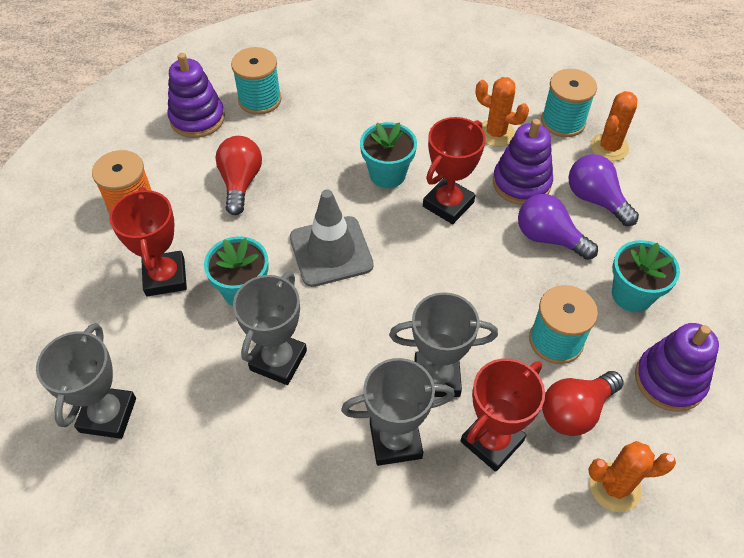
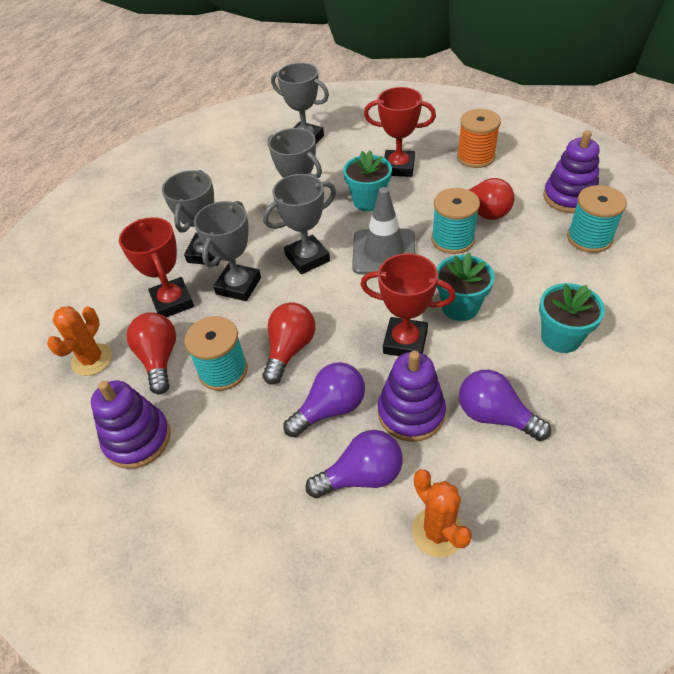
camera: 115 degrees right, 5 degrees down
(365, 322) = (307, 258): none -> grey trophy
(448, 204) = (405, 342): red trophy -> red trophy turned 45 degrees counterclockwise
(495, 133) = (495, 416): orange cactus -> purple light bulb
(501, 292) = (290, 349): none -> red light bulb
(563, 122) = (498, 497): turquoise spool -> turquoise spool (452, 239)
(632, 295) = (232, 452): turquoise flower pot -> turquoise flower pot (561, 337)

